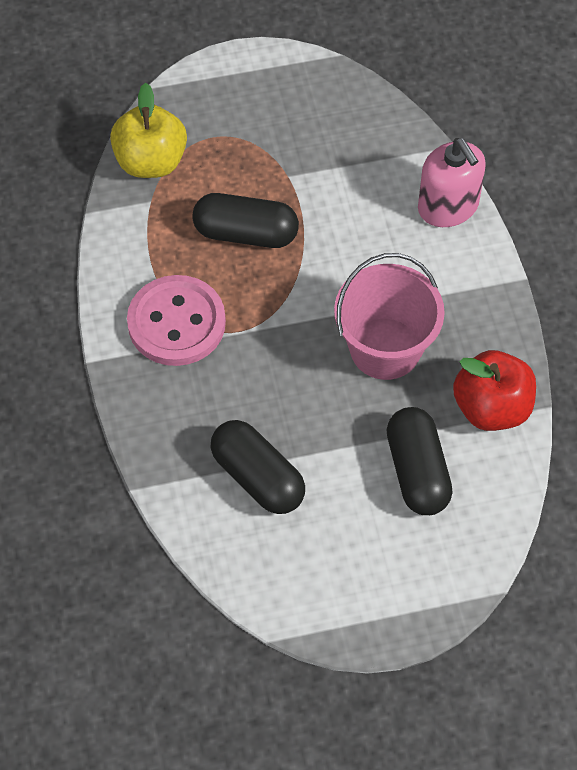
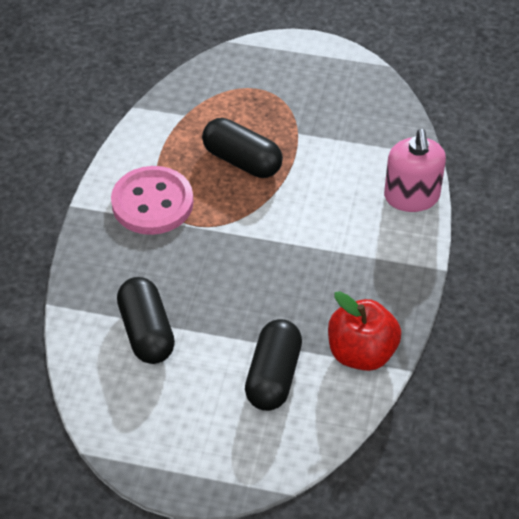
camera: 25 degrees right, 10 degrees down
(151, 161) = (201, 89): yellow apple -> none
(385, 348) = (301, 278): pink bucket -> none

